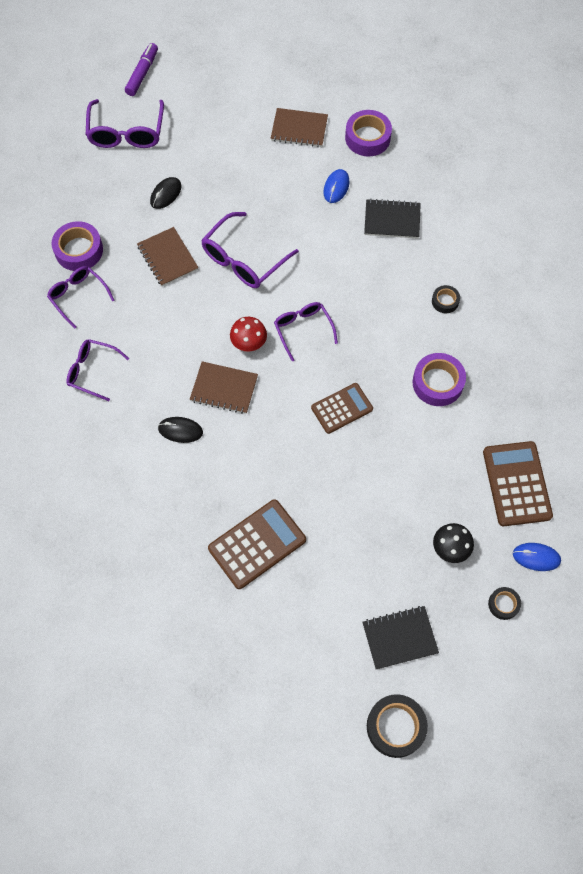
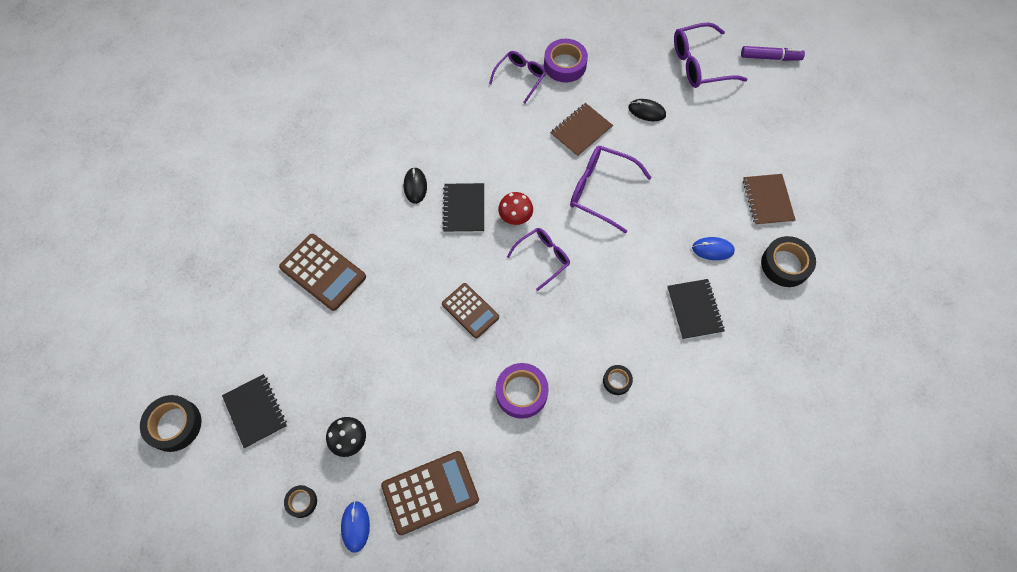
camera: 75 degrees right, 0 degrees up
(92, 371) = (453, 107): purple glasses -> none
(224, 389) = (464, 209): brown notebook -> black notebook
(367, 138) = (785, 264): purple tape -> black tape

